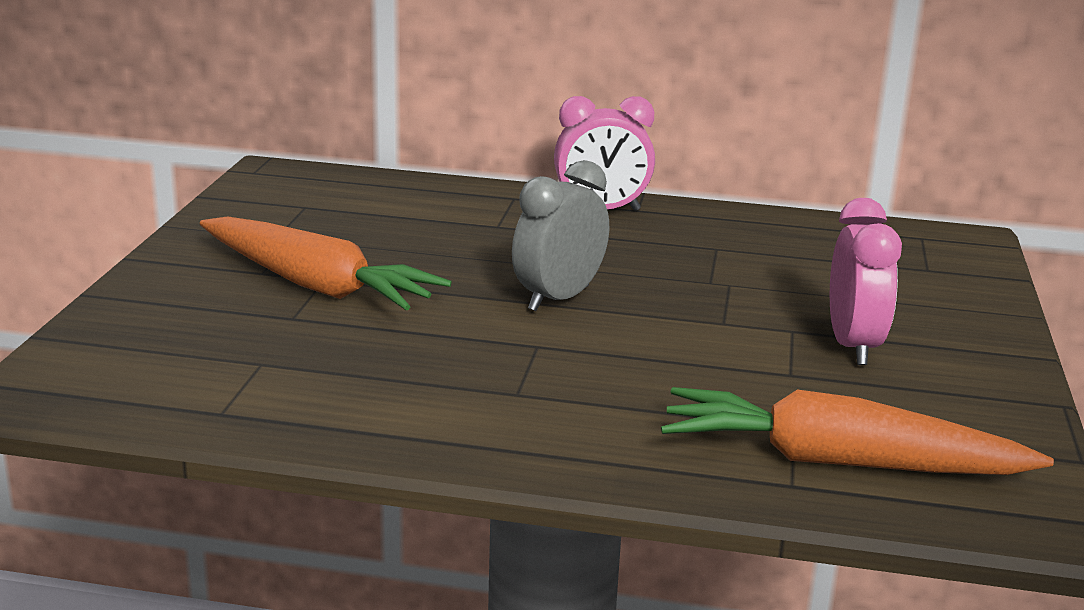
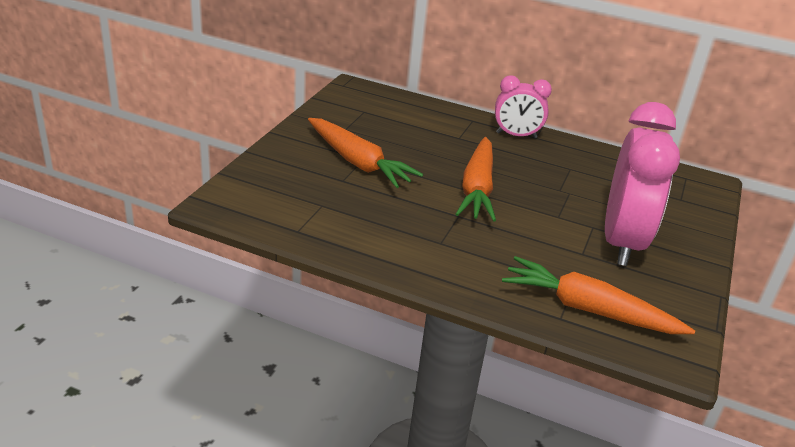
camera: 10 degrees right, 10 degrees up
(558, 298) = (477, 189): grey clock -> orange carrot
(853, 346) = (622, 242): pink clock -> pink clock, size x1.83

